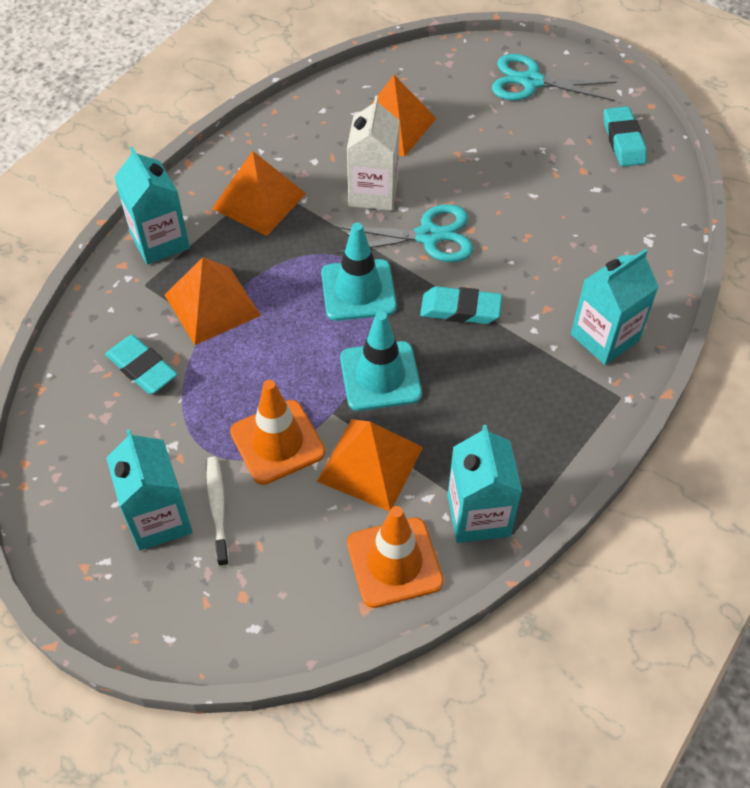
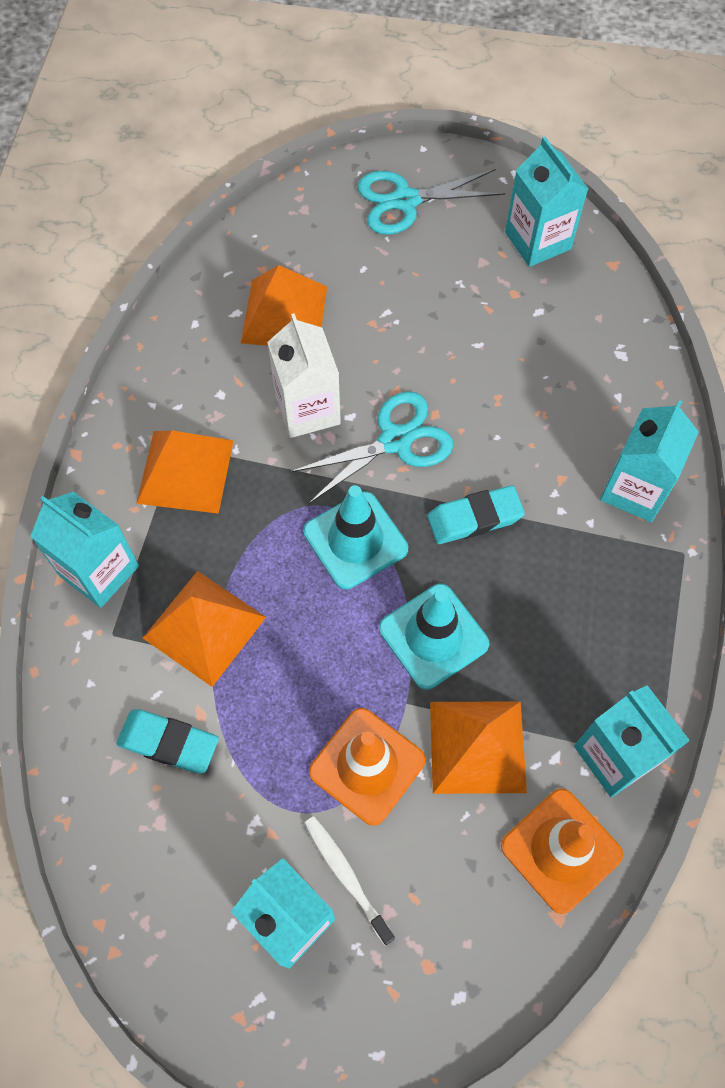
camera: 25 degrees left, 10 degrees up
(623, 141) = (537, 240): turquoise eraser -> turquoise carton

